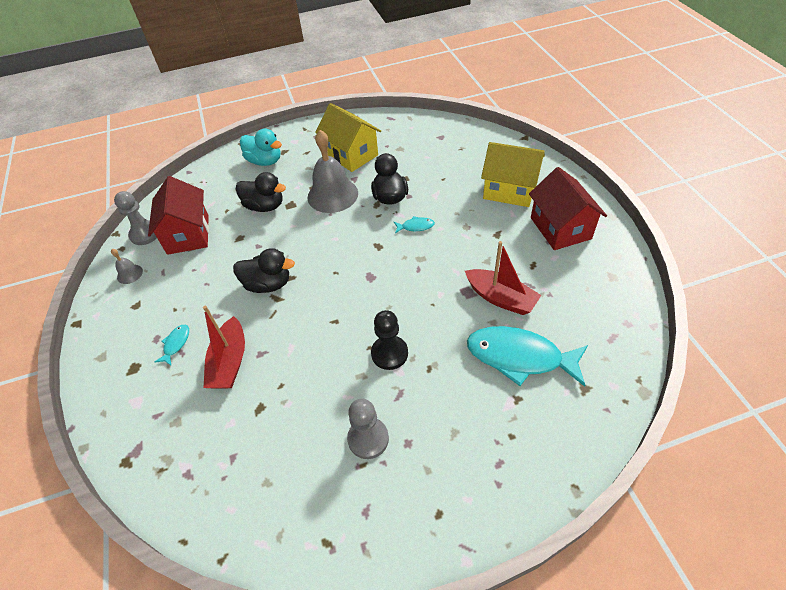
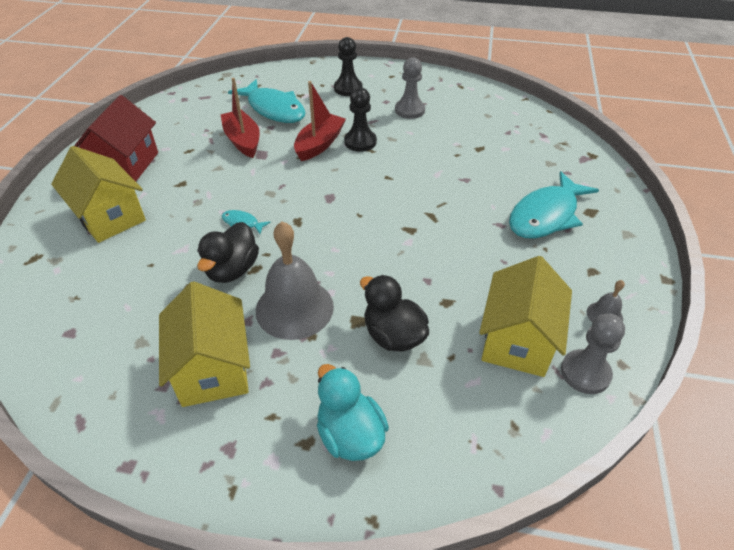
camera: 155 degrees left, 5 degrees down
(176, 344) = (546, 215): turquoise fish -> turquoise fish, size x2.35
(188, 234) = (517, 340): red house -> yellow house
(230, 362) = (495, 183): red boat -> red boat (319, 144)
(268, 284) = (434, 231): black duck -> none
(473, 445) = (348, 88): none -> black pawn

